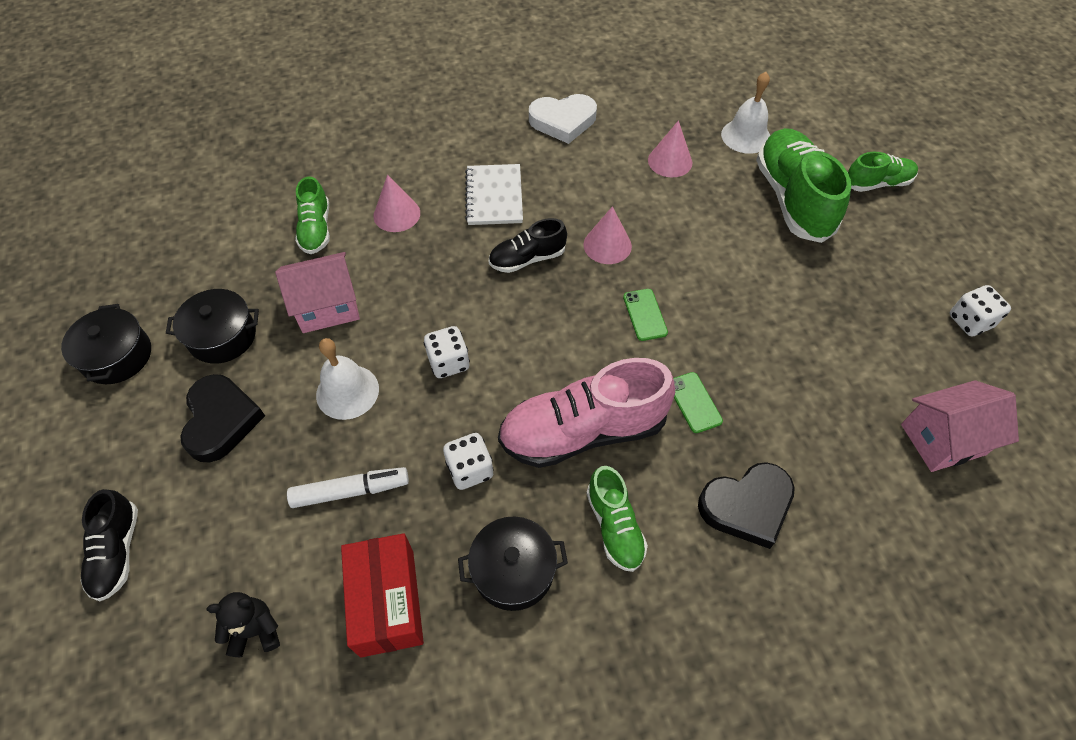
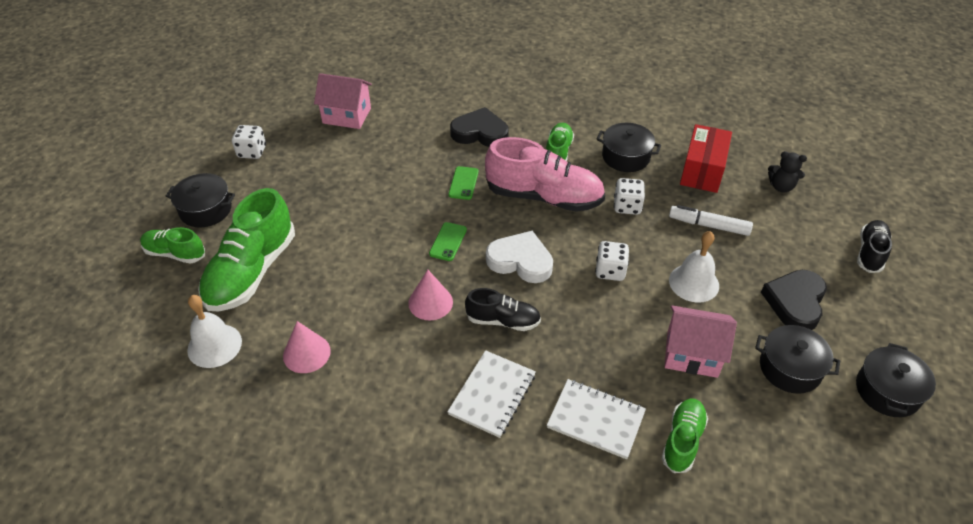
camera: 150 degrees left, 10 degrees down
(396, 214) = (596, 420): pink cone -> white notebook
(563, 121) = (360, 454): white heart -> white heart (520, 261)
(913, 233) = (206, 210): none -> black pot

